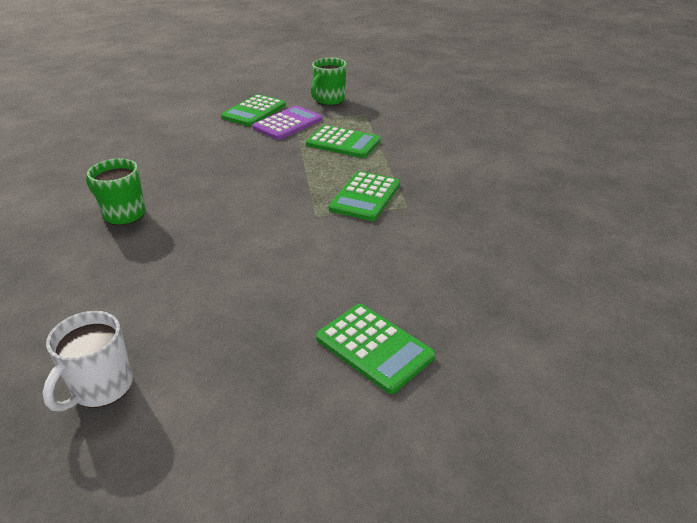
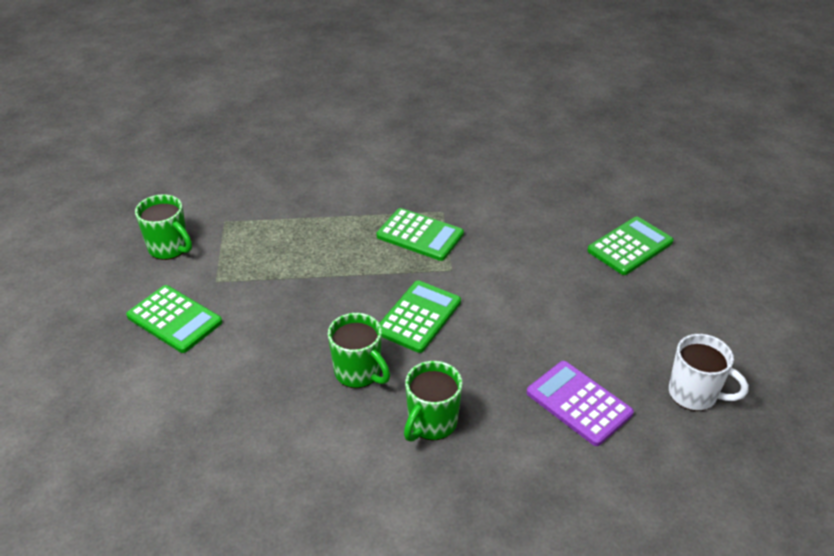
camera: 85 degrees left, 5 degrees up
(187, 180) = (359, 373): none -> green mug
(287, 124) = (228, 287): purple calculator -> purple calculator (578, 403)
(343, 143) = (297, 243): green calculator -> green calculator (418, 317)

